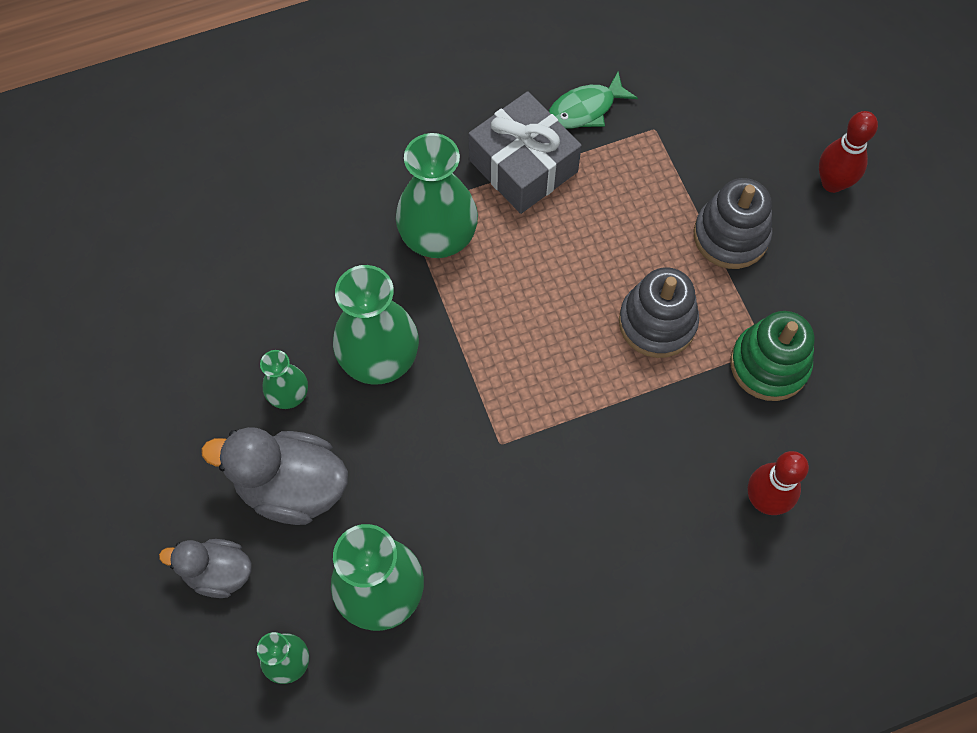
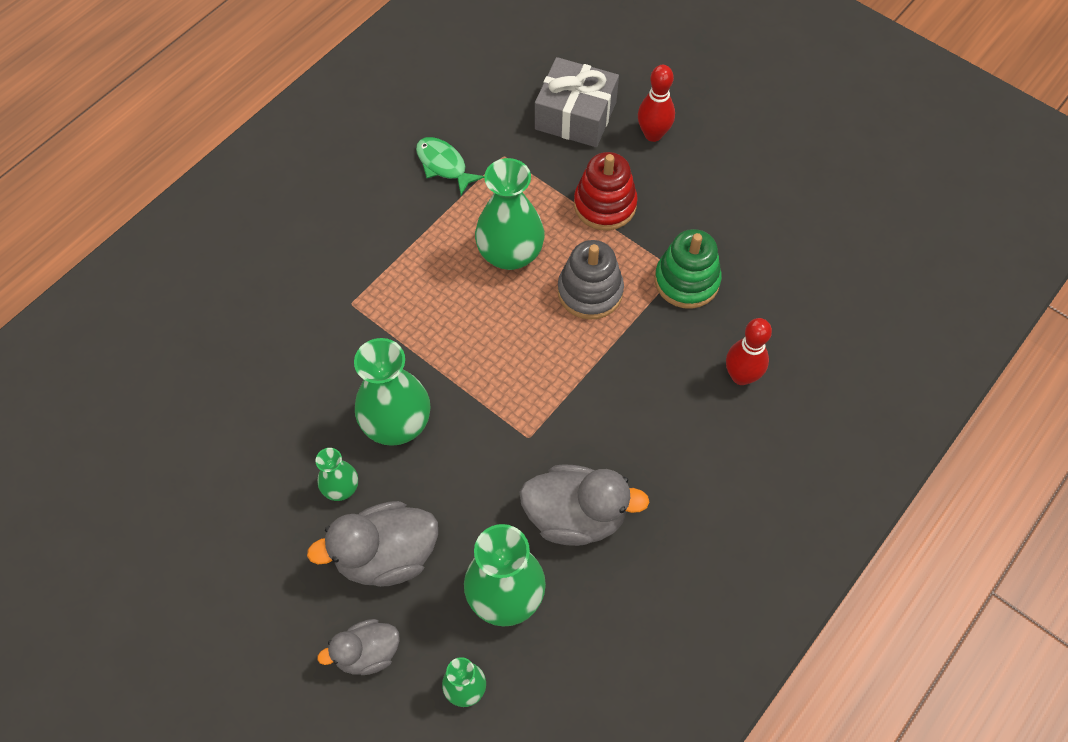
camera: 30 degrees left, 5 degrees down
(438, 236) = (387, 311): green vase -> green vase (510, 254)
(499, 552) = (576, 516): none -> grey duck
(523, 166) = (421, 228): grey gift -> grey gift (575, 116)
(585, 109) = (443, 165): green fish -> green fish turned 105 degrees clockwise
(730, 236) = (605, 205): grey stacking toy -> red stacking toy

